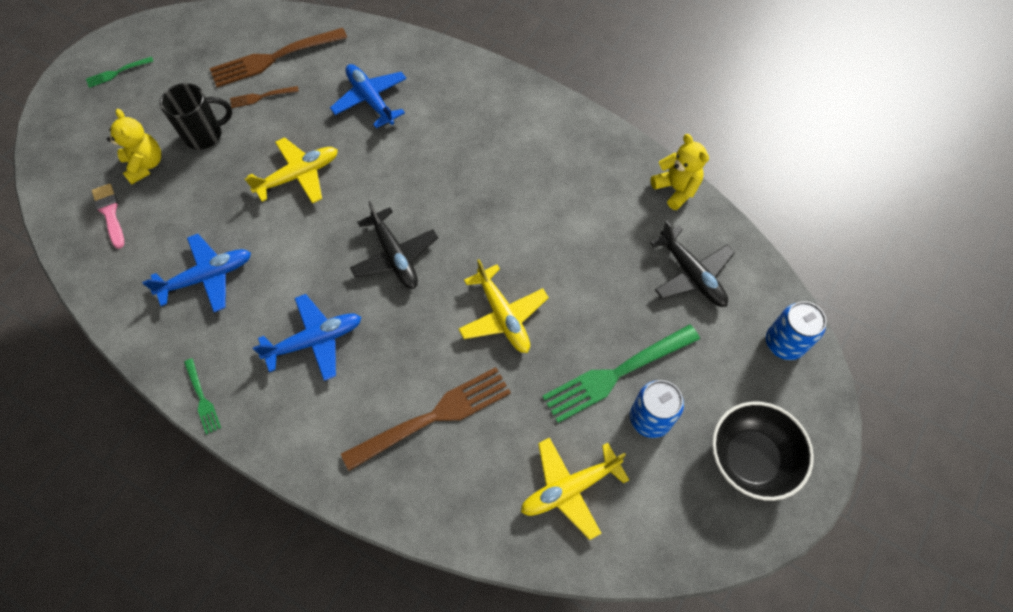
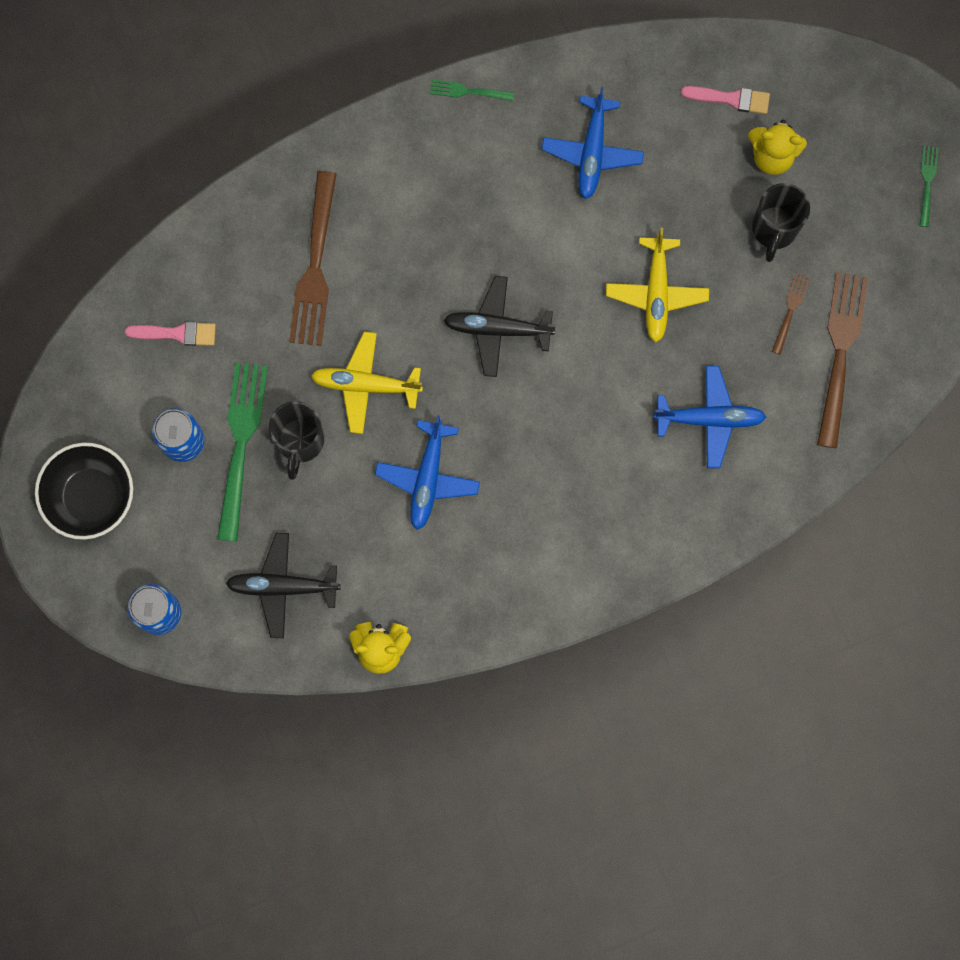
camera: 125 degrees right, 15 degrees up
(315, 340) = (458, 210): blue plane -> blue plane (428, 478)
(569, 488) = (177, 333): yellow plane -> pink brush
(581, 332) = (300, 442): none -> black mug

